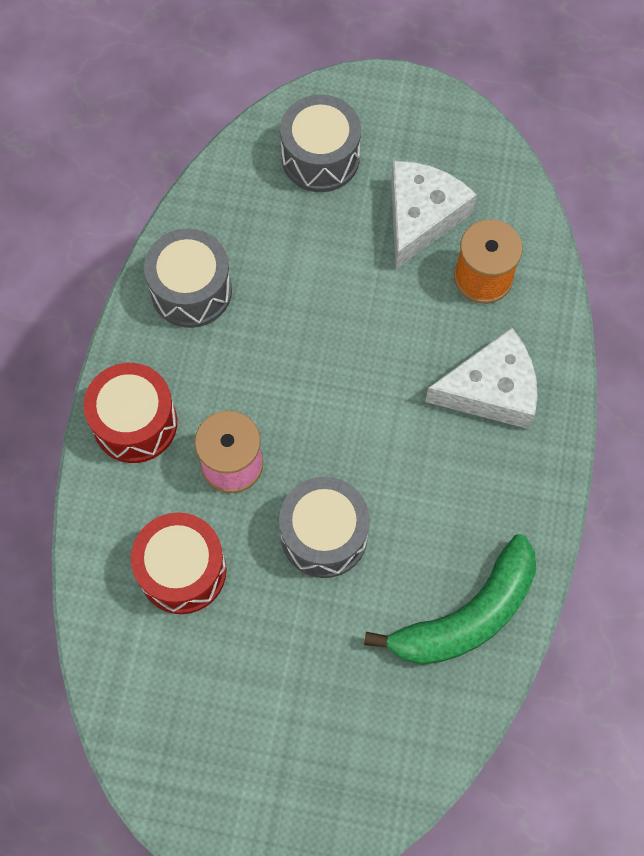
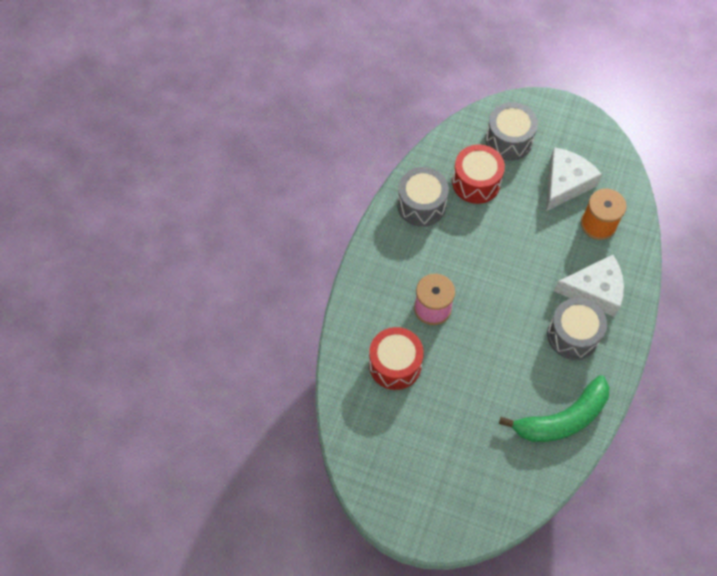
camera: 10 degrees right, 5 degrees down
(135, 423) = (378, 275): red drum -> red drum (476, 182)
(324, 535) = (482, 358): grey drum -> grey drum (573, 335)

